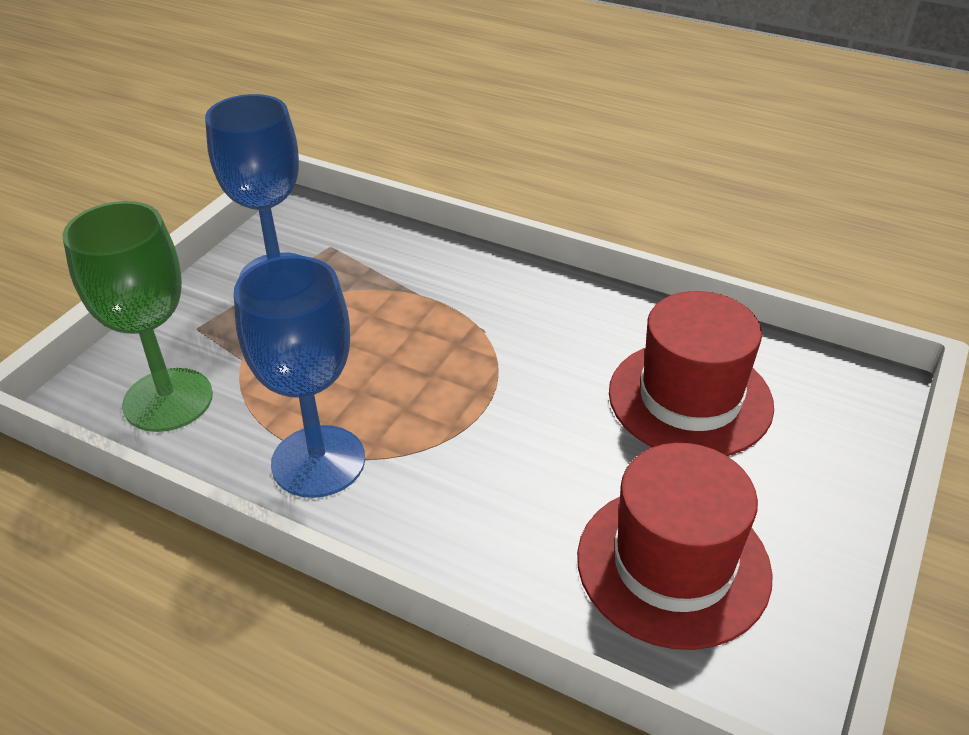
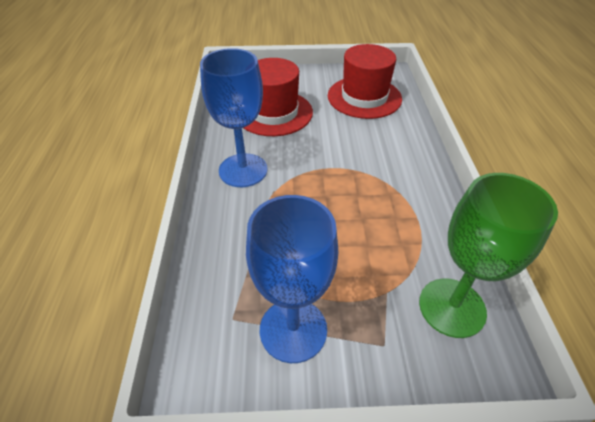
camera: 120 degrees left, 5 degrees up
(318, 461) = (419, 208): blue goblet -> blue goblet (243, 170)

